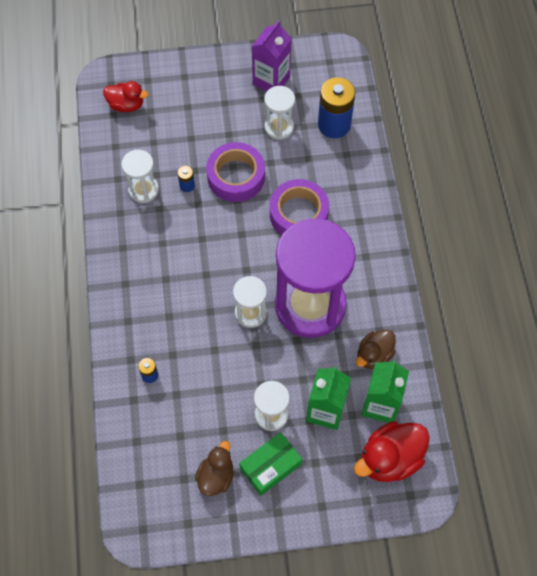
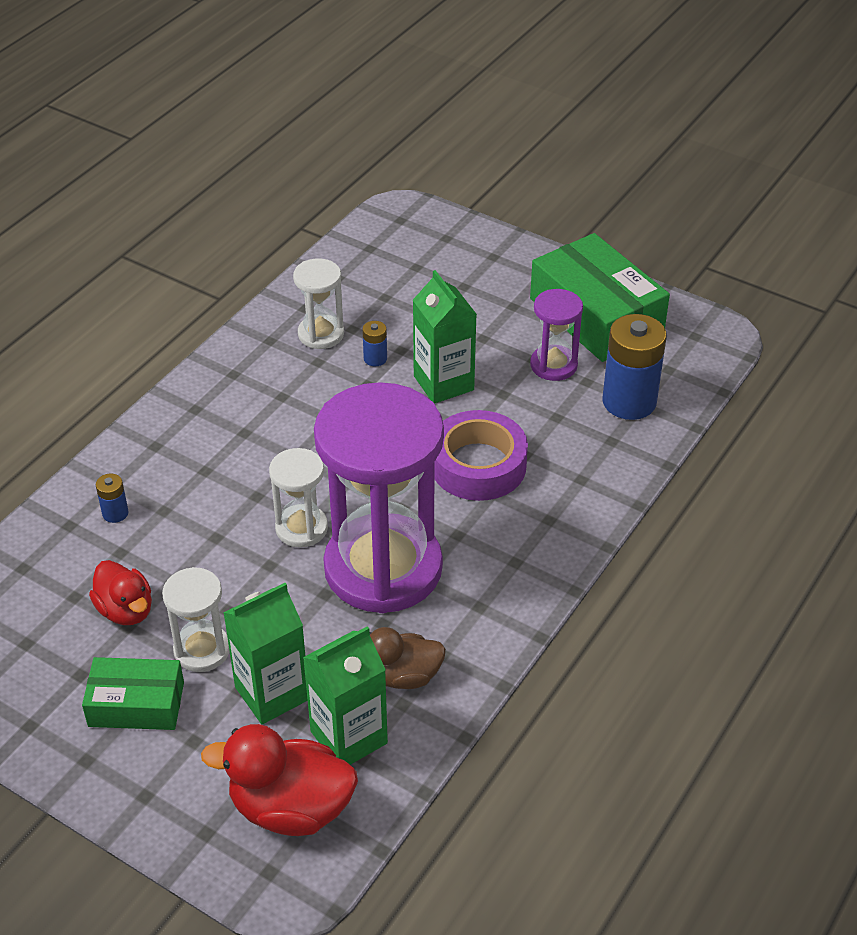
camera: 40 degrees right, 20 degrees down
(126, 105) = (395, 247): red duck -> red duck (126, 610)
(216, 476) = (63, 667): brown duck -> none
(236, 176) = (443, 383): purple tape -> green carton
(271, 81) = (596, 315): purple carton -> green box
(279, 127) = (553, 365): white hourglass -> purple hourglass

